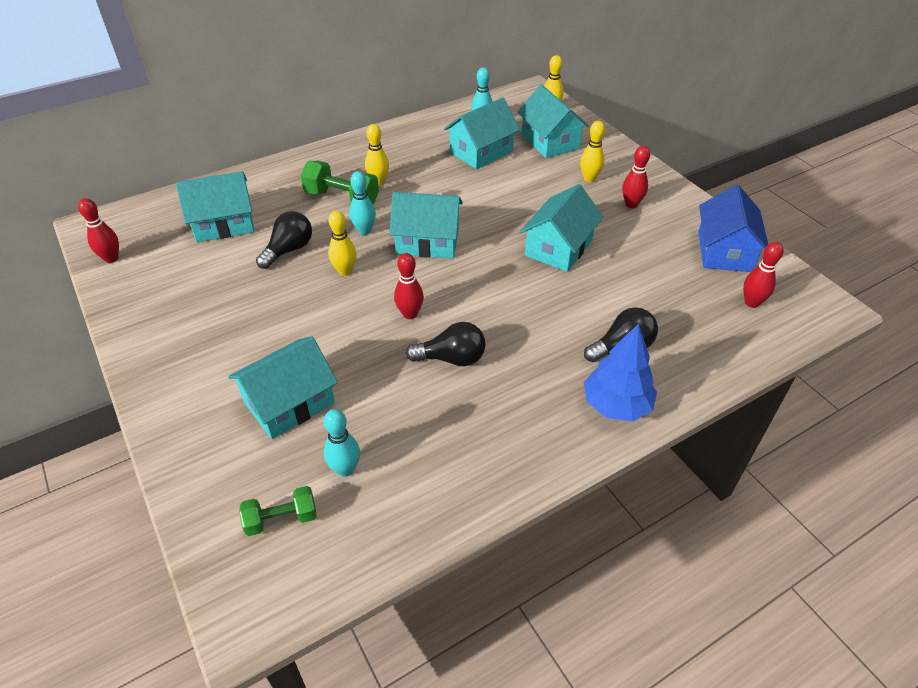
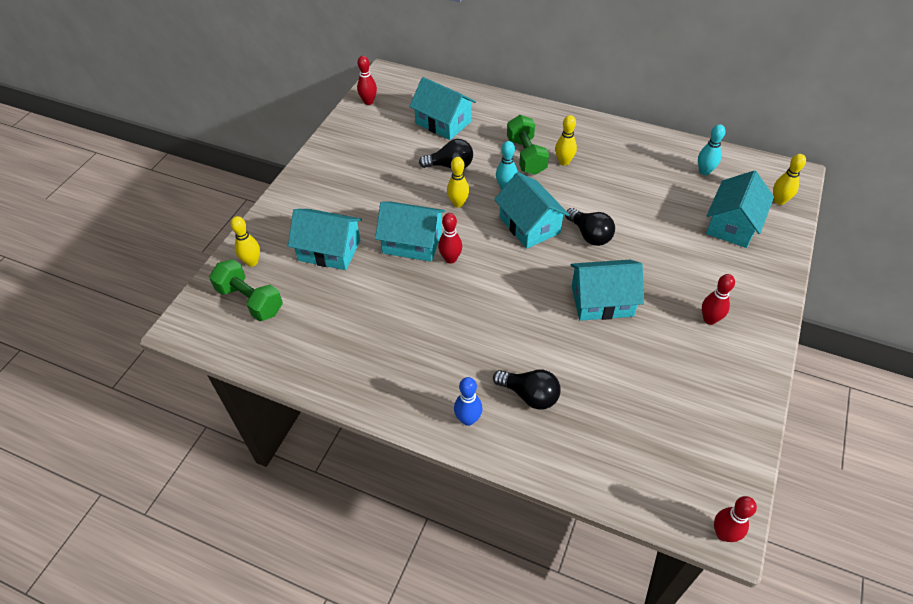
camera: 55 degrees right, 5 degrees up
(281, 519) = (250, 300): green dumbbell -> green dumbbell, size x1.57
(345, 469) = (302, 306): turquoise bowling pin -> none
(451, 358) = (430, 304): black light bulb -> black light bulb (589, 235)
(481, 152) = (666, 193): turquoise house -> turquoise house (412, 242)
(589, 178) = (712, 275): yellow bowling pin -> yellow bowling pin (252, 262)
(616, 405) = (468, 419): blue tree -> blue bowling pin
(724, 251) = (719, 414): blue house -> none
(751, 302) = (669, 462): red bowling pin -> red bowling pin (723, 534)

